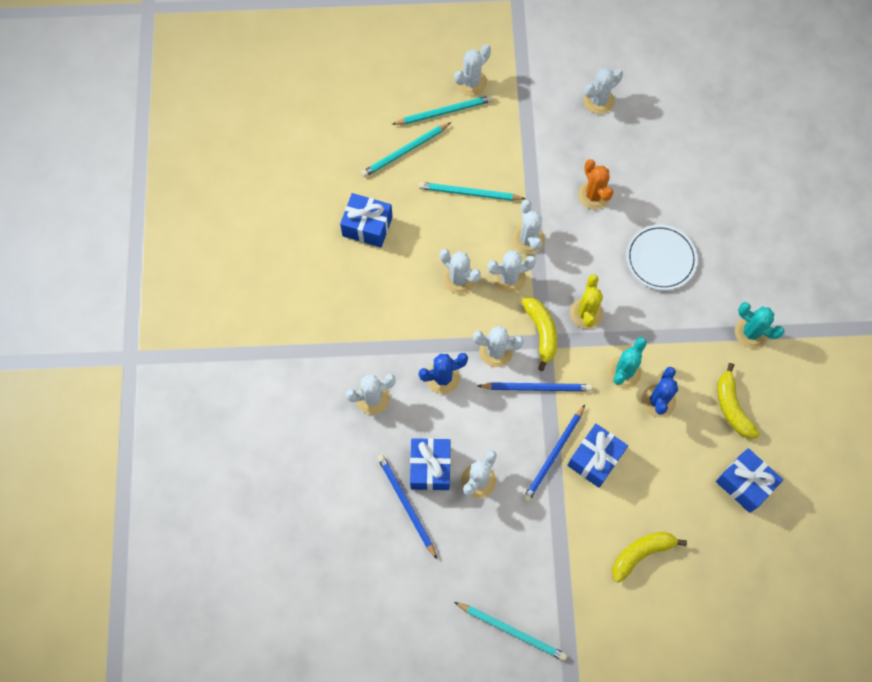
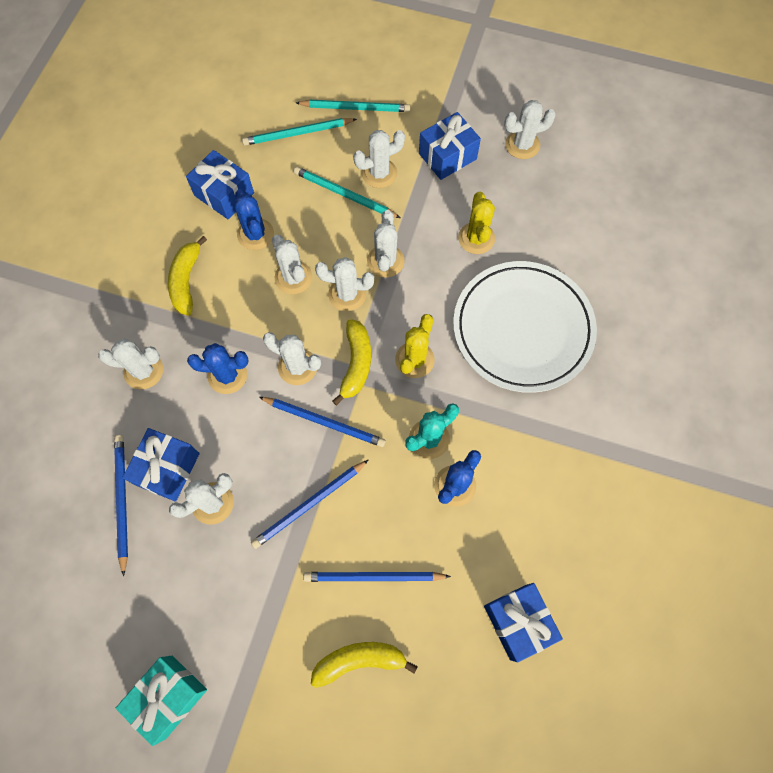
camera: 20 degrees right, 0 degrees up
(410, 252) = (255, 234): none -> blue cactus
(471, 82) = (396, 88): white cactus -> white cactus (379, 173)
(512, 631) = (169, 696): turquoise pencil -> turquoise gift
(594, 195) = (476, 238): orange cactus -> yellow cactus
(595, 459) = (354, 526): blue gift -> blue gift (447, 156)
(625, 490) = (373, 577): none -> blue pencil
(660, 259) = (522, 328): white plate -> white plate, size x1.69
(732, 407) = (539, 524): yellow banana -> yellow banana (186, 281)
(751, 332) = (595, 445): turquoise cactus -> none

